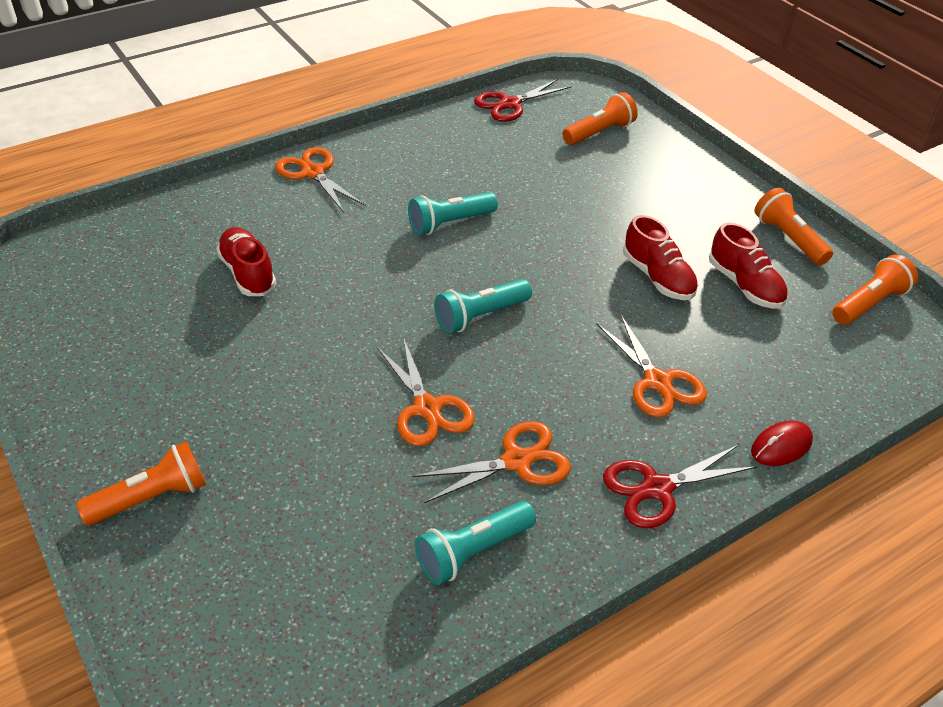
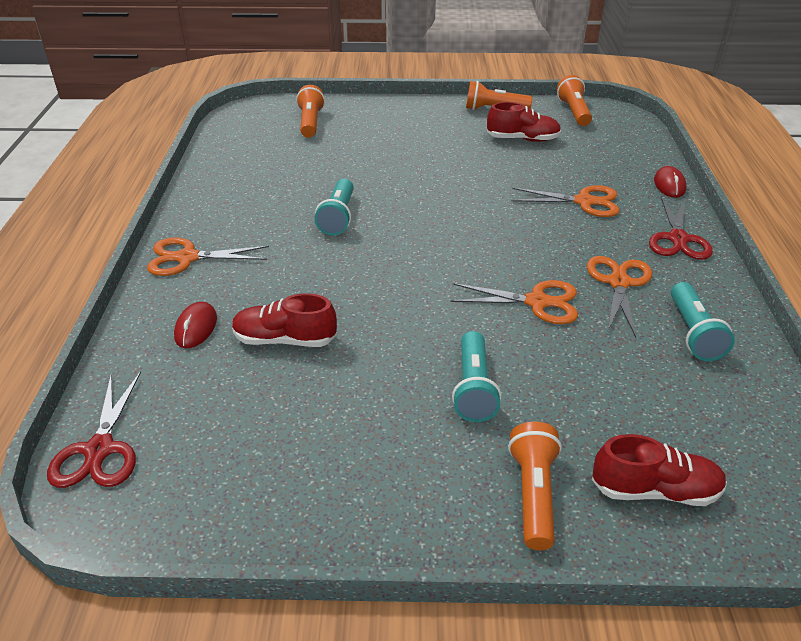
camera: 55 degrees left, 5 degrees down
(229, 221) = (196, 328): none -> red mouse
(480, 316) = (458, 243): turquoise flashlight -> turquoise flashlight (474, 388)
(510, 104) = (227, 140): red scissors -> red scissors (99, 450)
(658, 278) = (486, 163): red shoe -> red shoe (654, 490)

